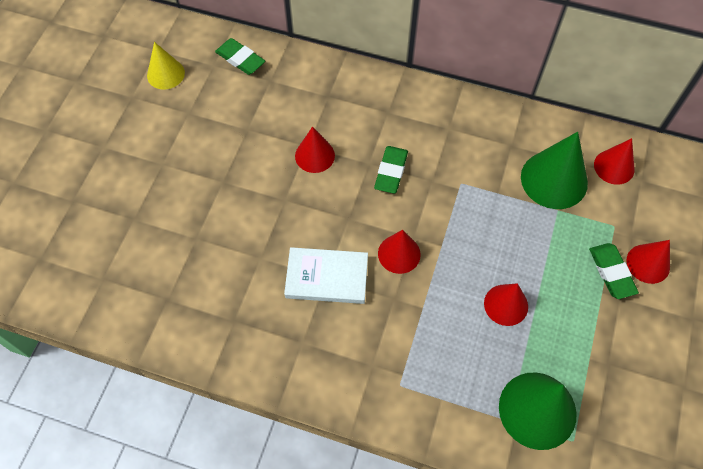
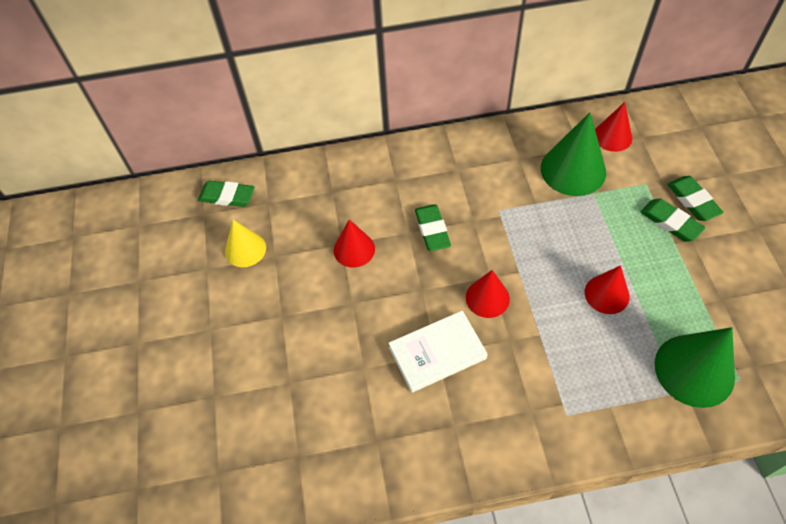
camera: 25 degrees left, 5 degrees down
(165, 74) = (160, 243): yellow cone -> yellow cone (245, 249)
(648, 263) = (692, 201): red cone -> green eraser

